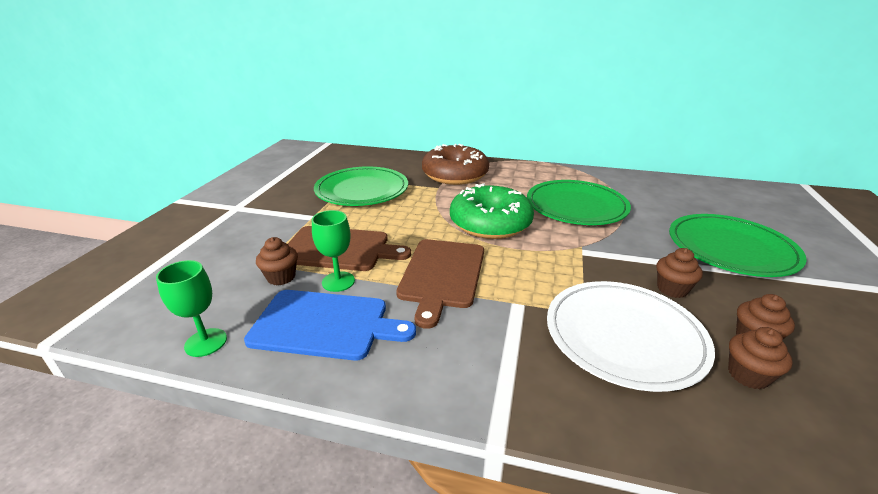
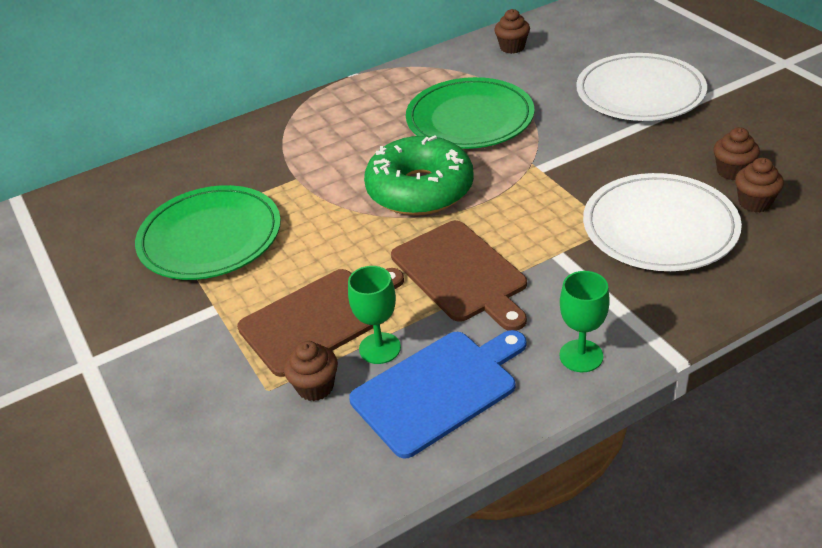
camera: 40 degrees left, 10 degrees up
(206, 342) = (363, 486): green goblet -> green goblet (581, 356)
(455, 175) = (286, 149): brown donut -> none
(672, 289) = (644, 162): brown cupcake -> brown cupcake (512, 47)
(731, 248) = (640, 92): green plate -> white plate

